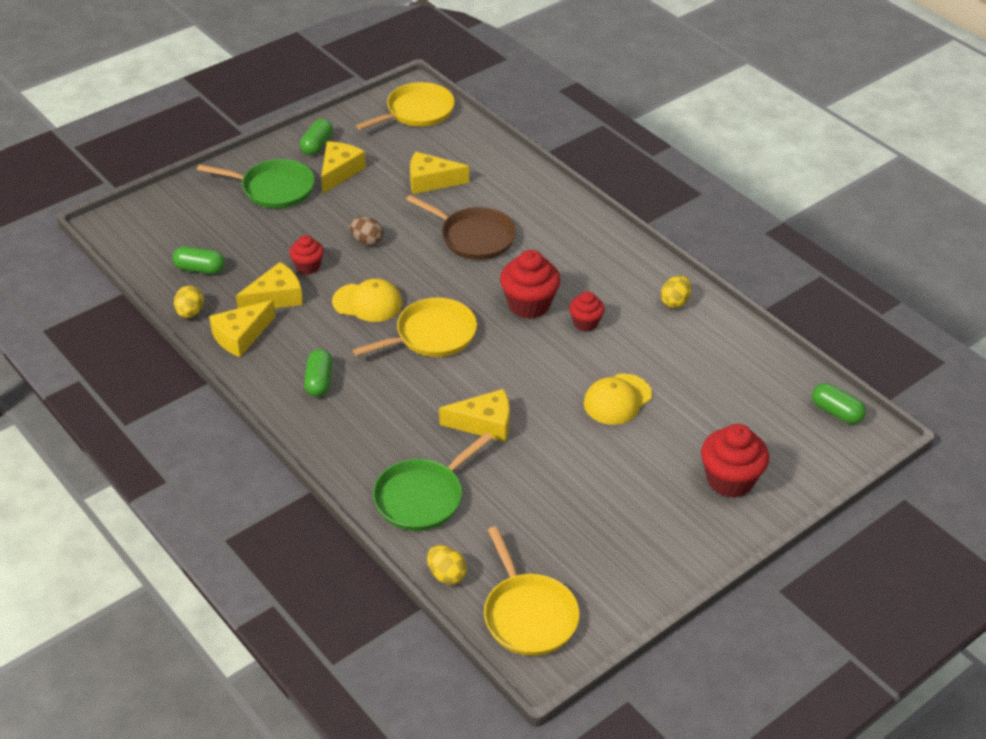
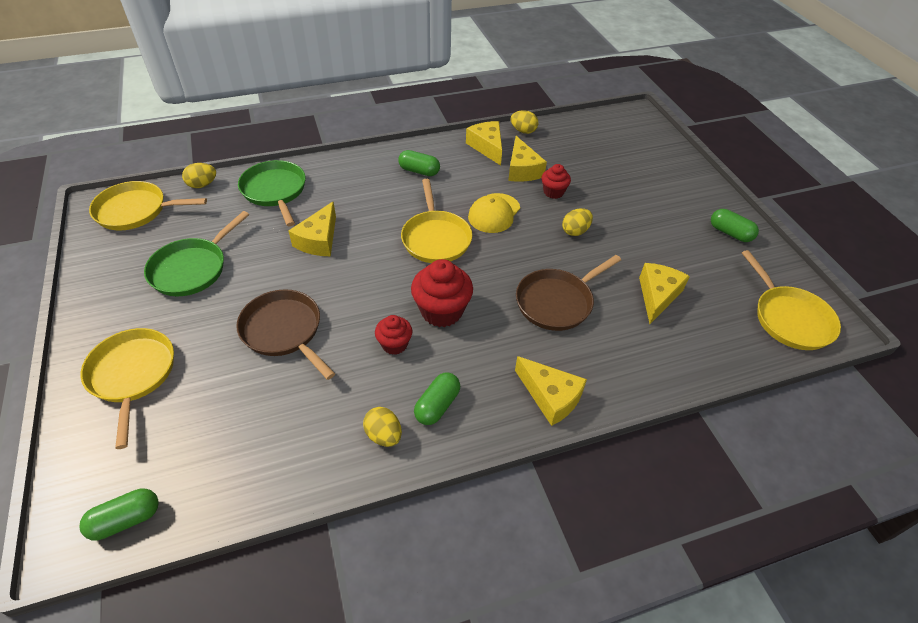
camera: 110 degrees right, 5 degrees up
(200, 269) = (571, 142): green capsule -> green capsule (437, 405)
(273, 189) = (665, 195): green pan -> green pan (192, 269)
(339, 172) = (684, 238): yellow cheese -> yellow cheese (550, 397)
(367, 241) = (575, 231): brown egg -> yellow egg
(617, 399) = (284, 331): yellow cap -> brown pan
(730, 480) = (132, 375): red cupcake -> yellow pan

